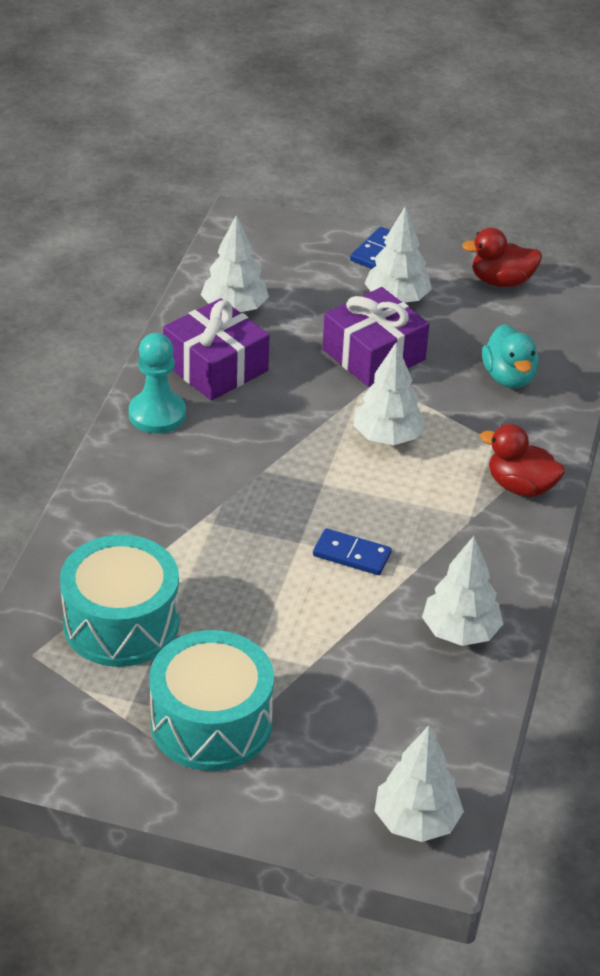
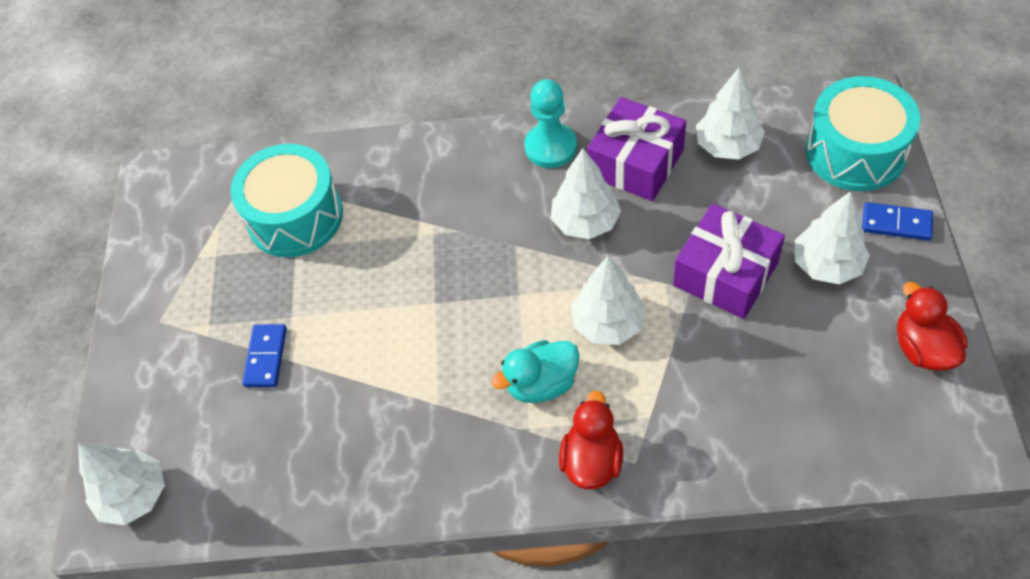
camera: 80 degrees right, 15 degrees up
(211, 723) = (206, 313): turquoise drum -> turquoise drum (855, 152)
(351, 555) = (434, 347): blue domino -> blue domino (266, 357)
(460, 632) = (367, 465): white tree -> white tree (585, 222)
(508, 377) = (760, 402): turquoise duck -> turquoise duck (541, 384)

